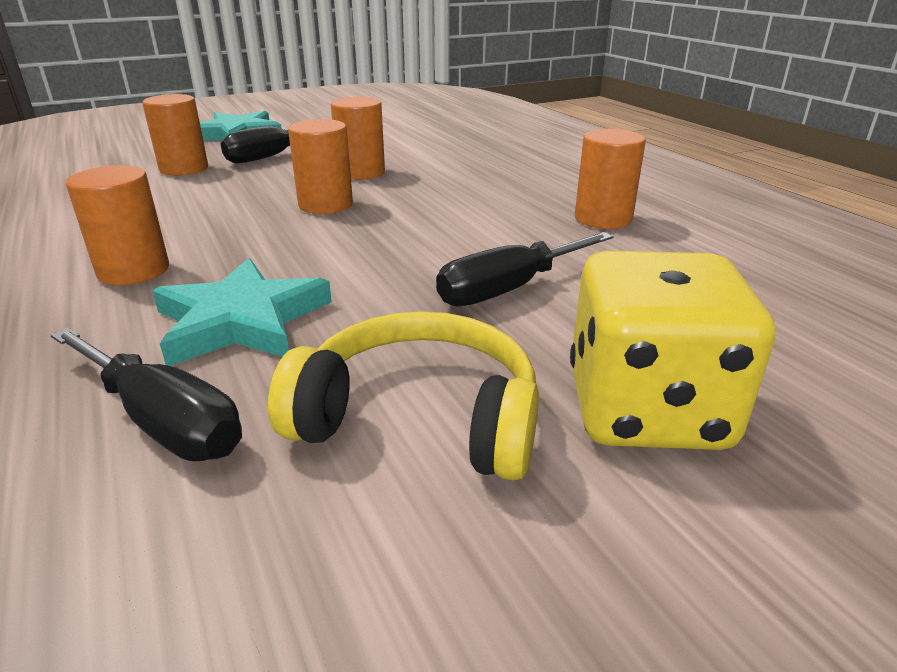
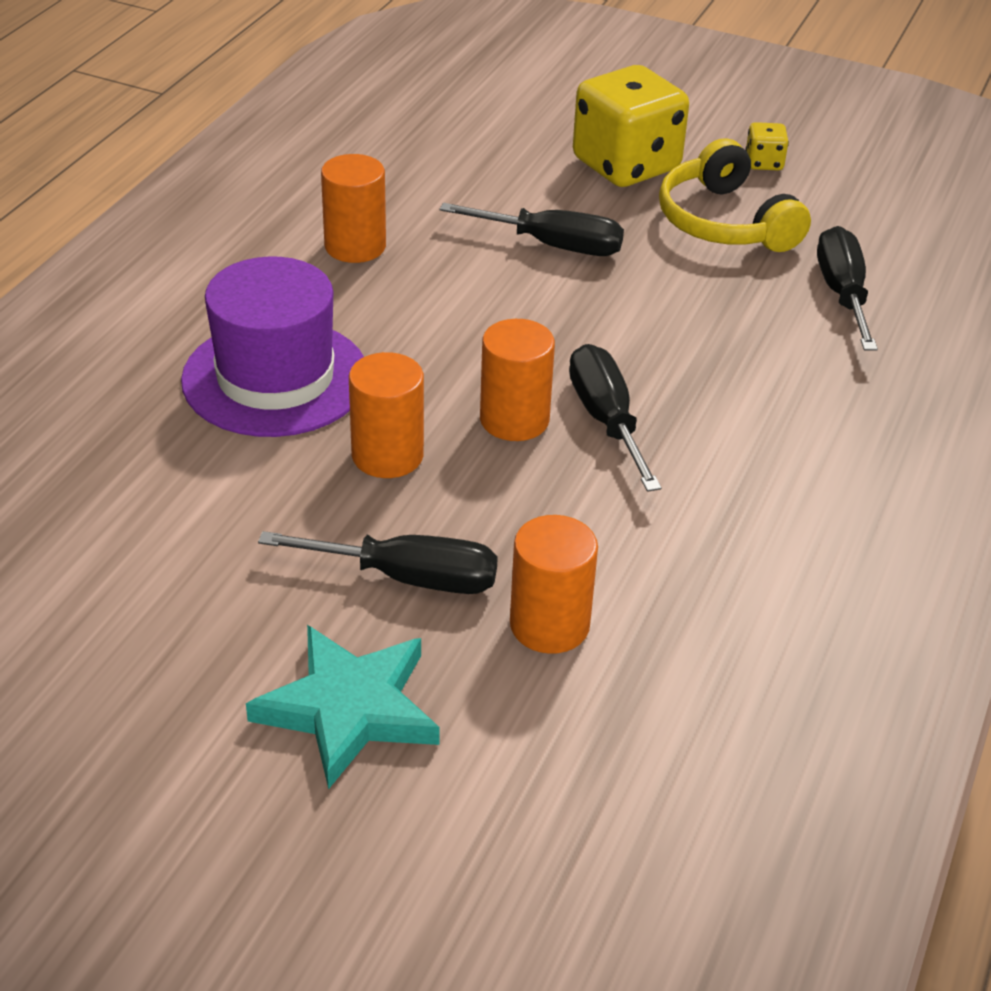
camera: 130 degrees left, 10 degrees up
(133, 270) = (769, 433): orange cylinder -> none
(242, 320) = (742, 330): turquoise star -> none
(269, 227) = (606, 420): none -> black screwdriver
(474, 168) = (275, 378): none -> purple hat
(539, 580) = (764, 163): none -> yellow dice

